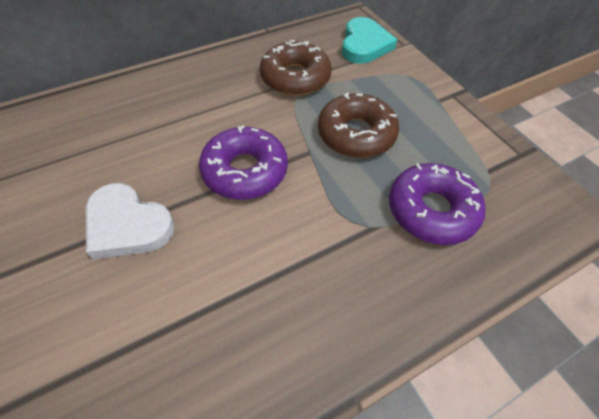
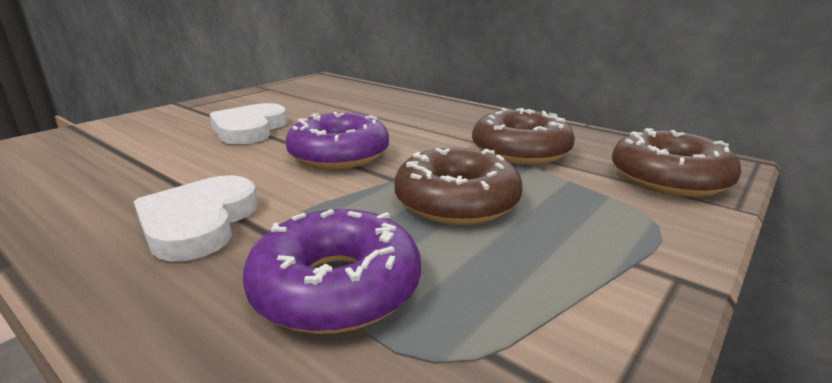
camera: 70 degrees right, 30 degrees down
(332, 272) = (199, 223): none -> white heart
(364, 45) = (669, 178): turquoise heart -> brown donut

